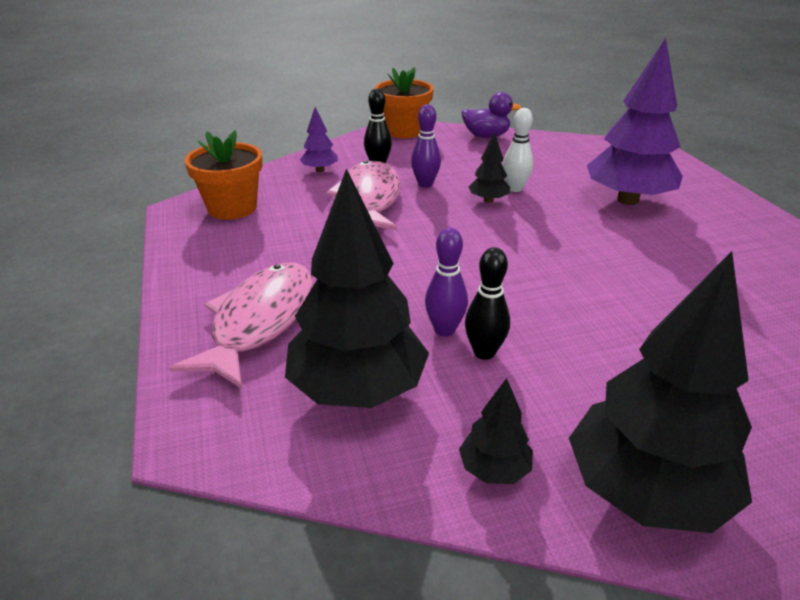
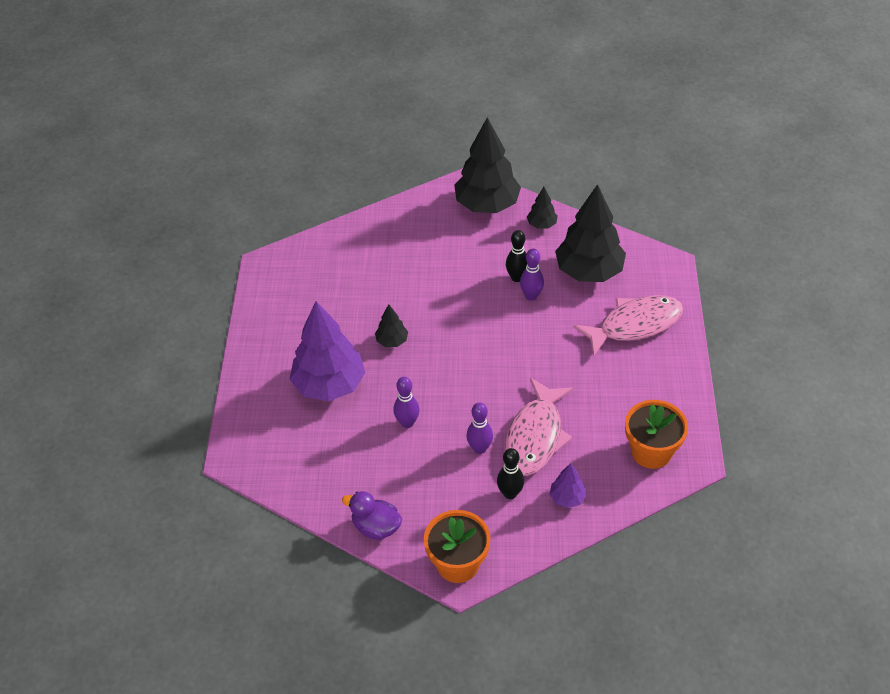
camera: 160 degrees left, 15 degrees up
(260, 322) = (635, 325): pink fish -> pink fish turned 150 degrees counterclockwise
(488, 200) = (439, 411): black tree -> black tree (392, 341)
(515, 188) = (407, 423): white bowling pin -> purple bowling pin

